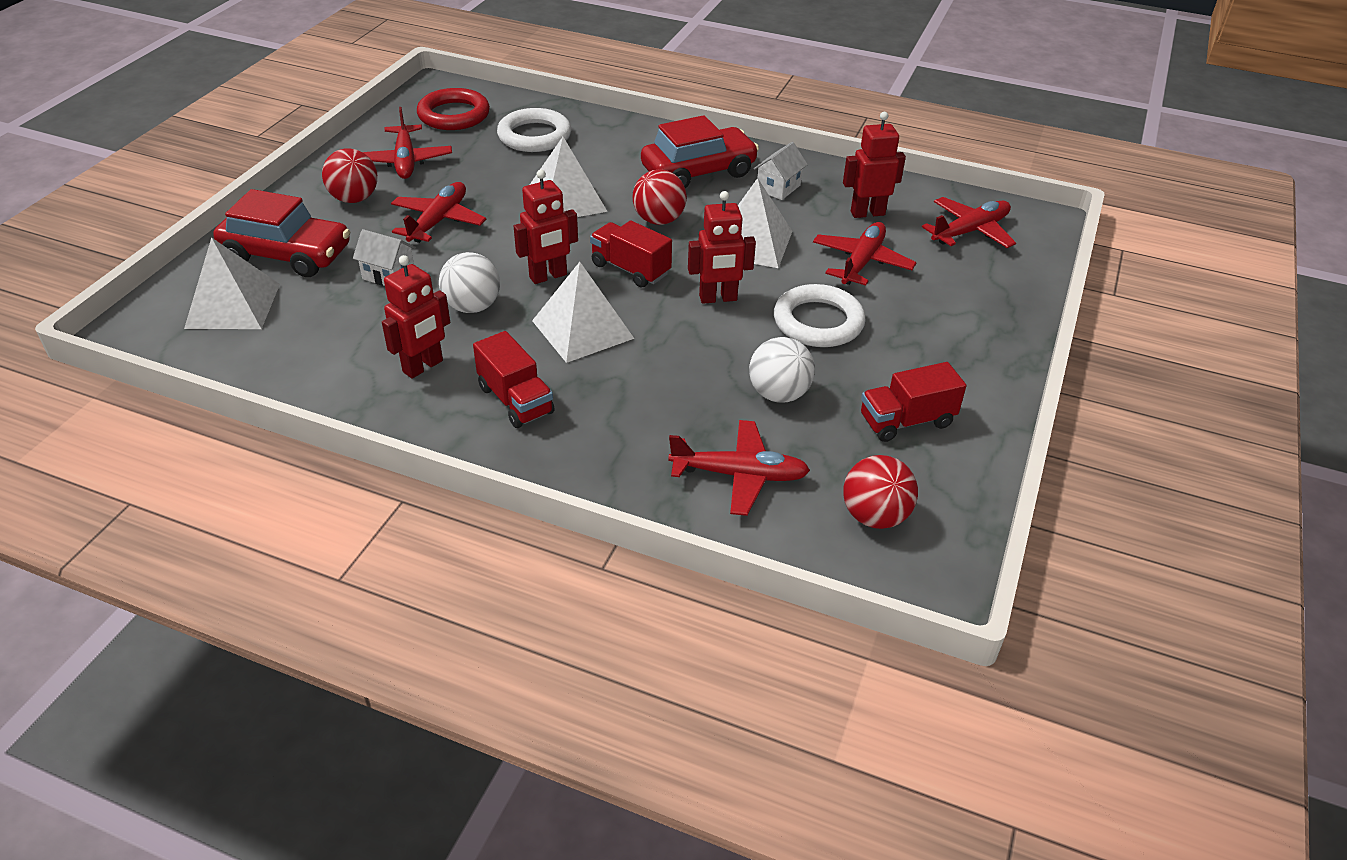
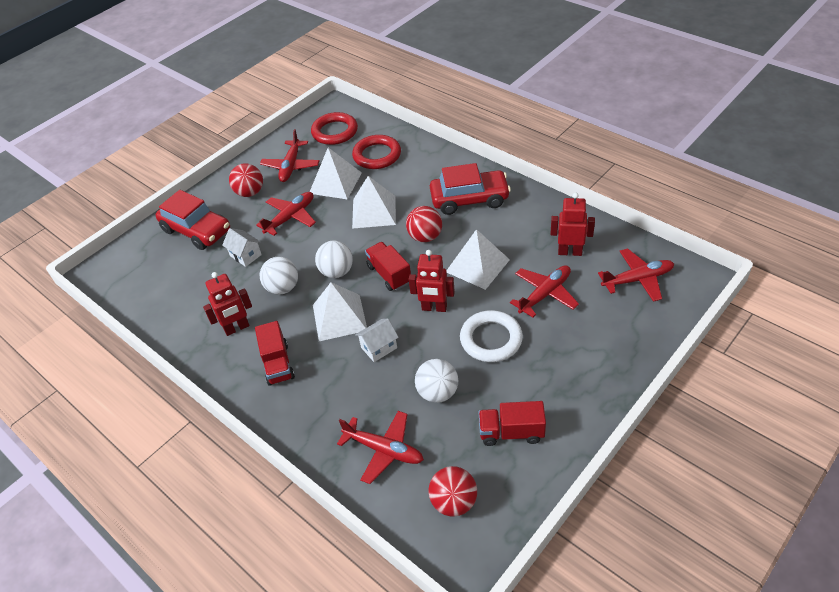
camera: 25 degrees right, 5 degrees up
(233, 305) = (154, 263): white pyramid -> white pyramid (335, 183)
(534, 136) = (377, 155): white ring -> red ring
(548, 276) = (337, 272): red robot -> white ball
(778, 188) = (517, 220): white house -> white house (379, 347)

